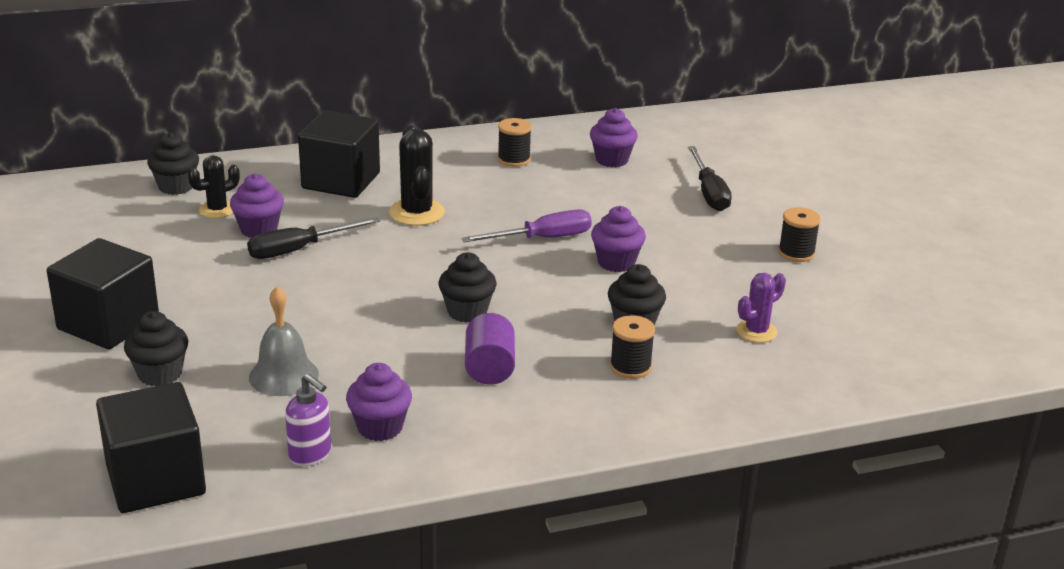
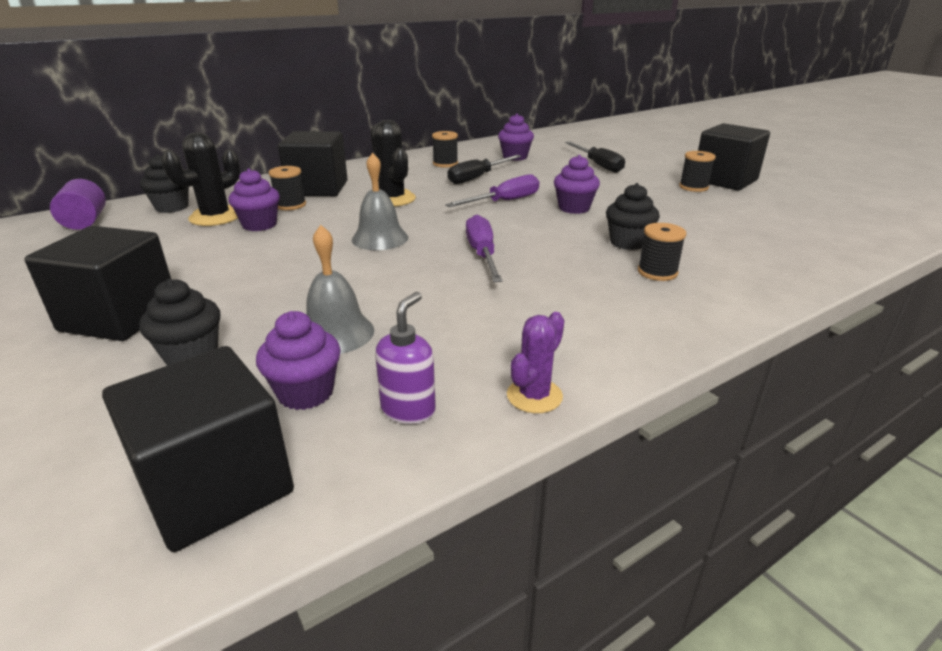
camera: 15 degrees left, 0 degrees up
(217, 210) = (215, 217): black cactus -> black cactus, size x1.54
(299, 249) = (303, 233): black screwdriver -> black screwdriver (478, 178)
(301, 204) = (290, 205): none -> black spool
(310, 455) = (408, 410): purple soap dispenser -> purple soap dispenser turned 90 degrees counterclockwise
(374, 271) = (380, 238): none -> grey bell
(380, 427) = (469, 364): purple cupcake -> purple cupcake (305, 393)
(467, 312) = (482, 254): black cupcake -> purple screwdriver
(489, 368) = (537, 293): purple cylinder -> purple cylinder (85, 222)
(756, 331) = (724, 234): purple cactus -> purple cactus (534, 396)
(850, 248) = (724, 180): none -> black cube

